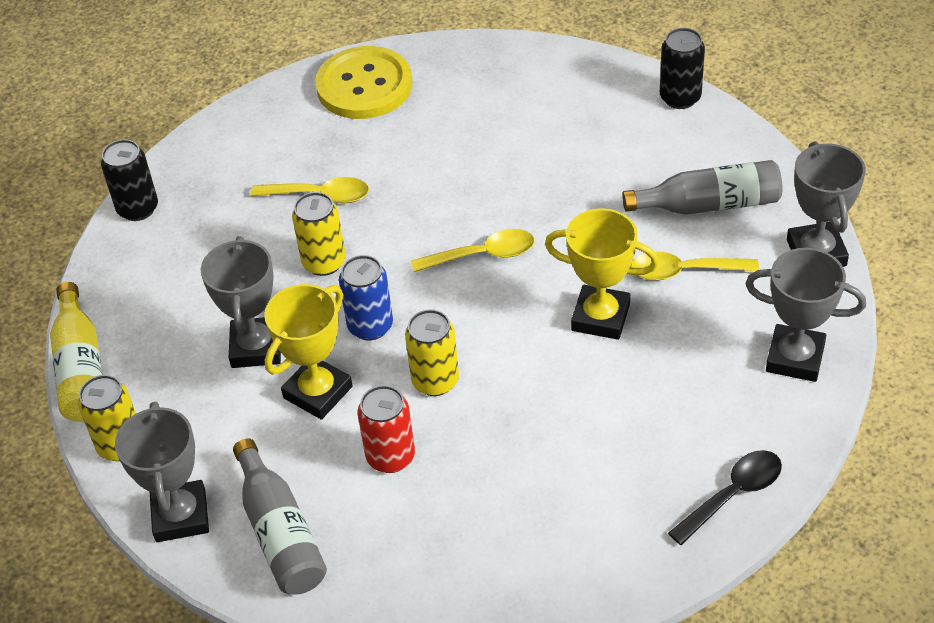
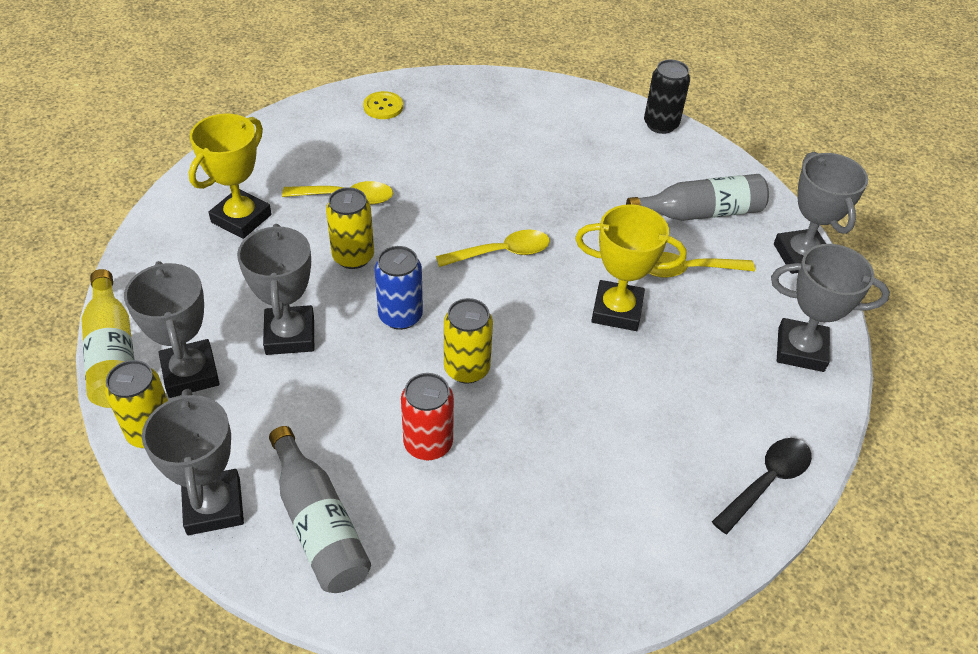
camera: 10 degrees left, 0 degrees up
(138, 208) = (174, 205): black can -> none
(157, 387) = (190, 373): none -> grey trophy
(317, 392) = (352, 379): yellow trophy -> yellow trophy (241, 218)
(364, 86) = (383, 107): yellow button -> yellow button, size x0.47

